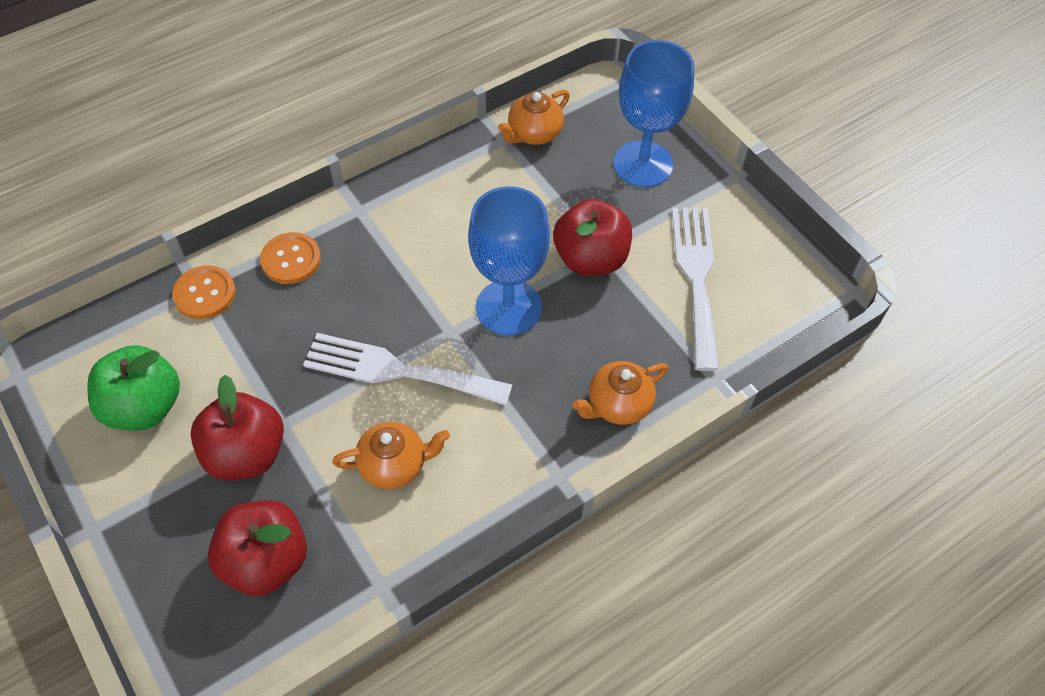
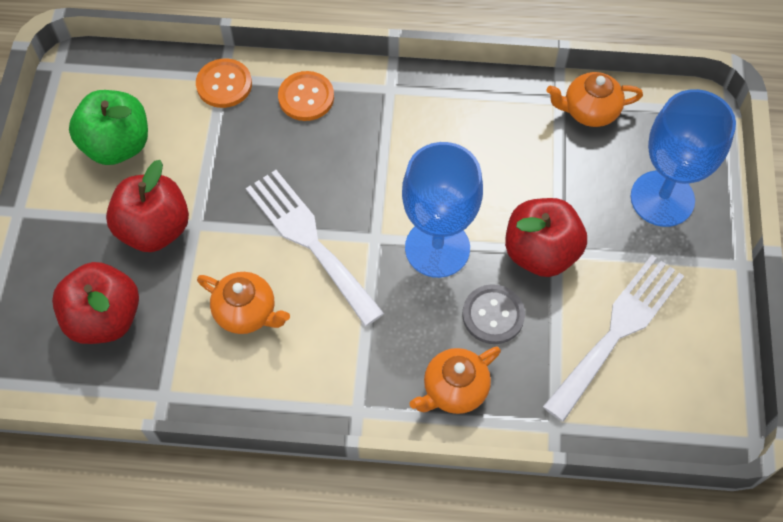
camera: 40 degrees right, 5 degrees up
(597, 328) = (493, 315): none -> grey button
(618, 404) = (454, 389): orange teapot -> orange teapot turned 45 degrees counterclockwise

